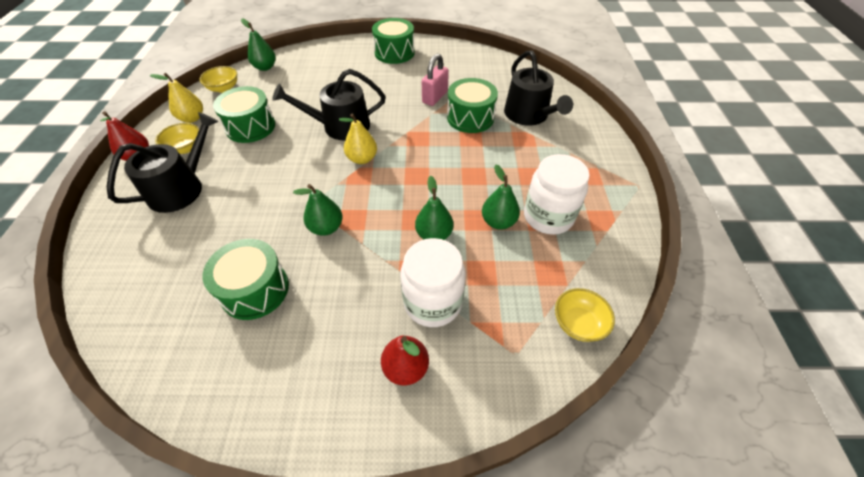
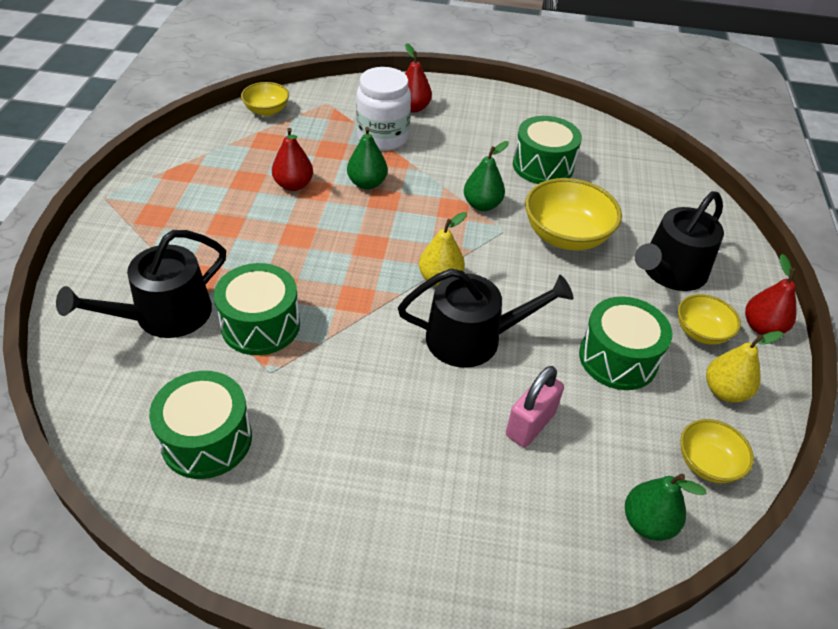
camera: 175 degrees left, 5 degrees down
(256, 207) = (566, 236): none -> yellow bowl
(394, 53) = (353, 535): green drum -> green drum (207, 439)
(435, 97) = (304, 378): pink padlock -> pink padlock (530, 424)
(498, 222) = (293, 185): green pear -> red pear
(529, 115) = (164, 315): black watering can -> black watering can turned 120 degrees counterclockwise
(548, 217) = (236, 182): white jar -> none

